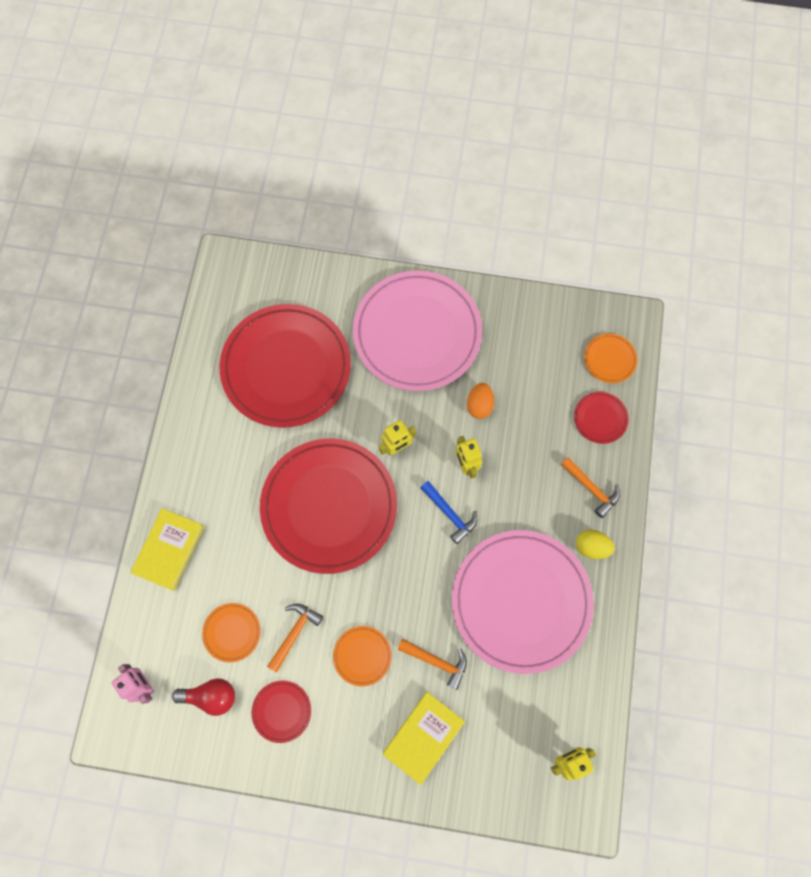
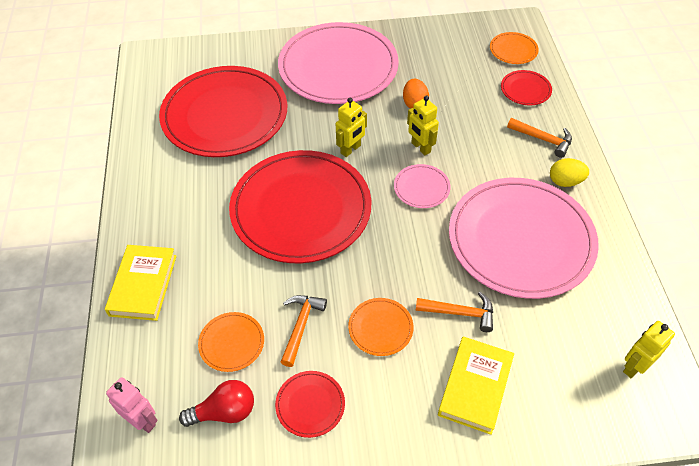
camera: 15 degrees left, 20 degrees down
(450, 514) = (421, 188): blue hammer -> pink plate

